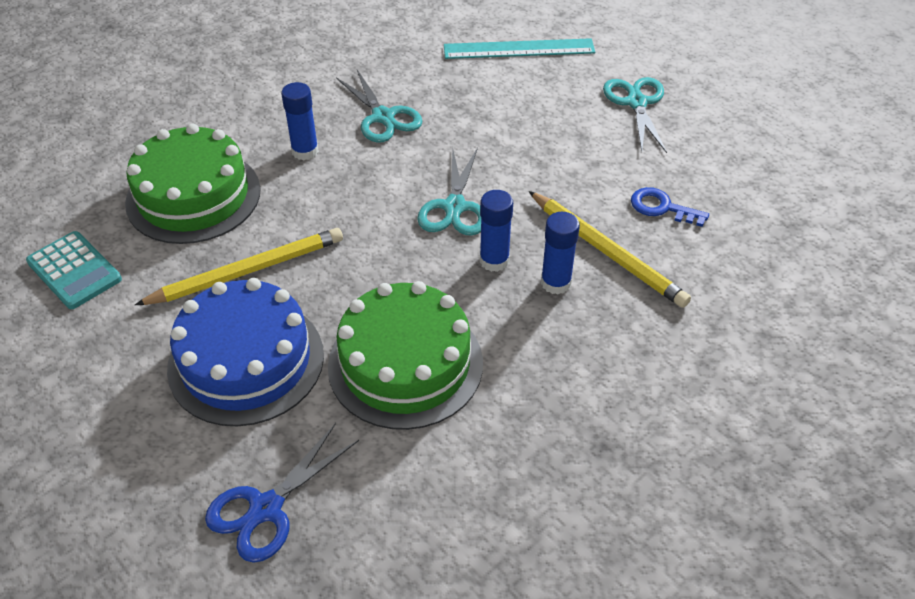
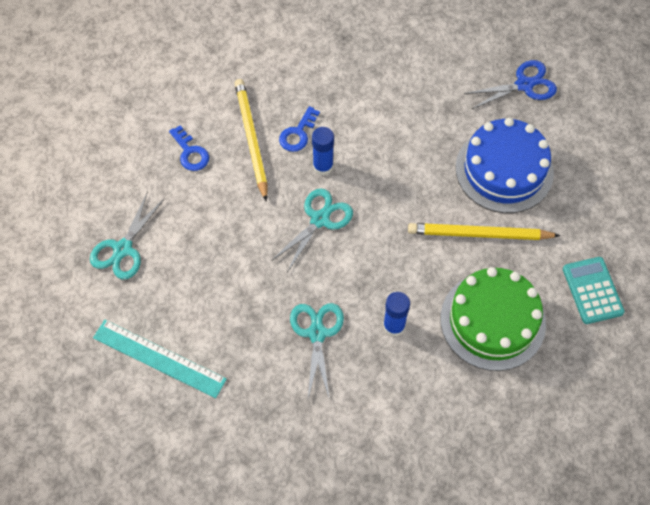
camera: 150 degrees left, 15 degrees up
(405, 364) = (416, 125): green cake -> none
(555, 283) = (298, 134): blue glue stick -> blue key

